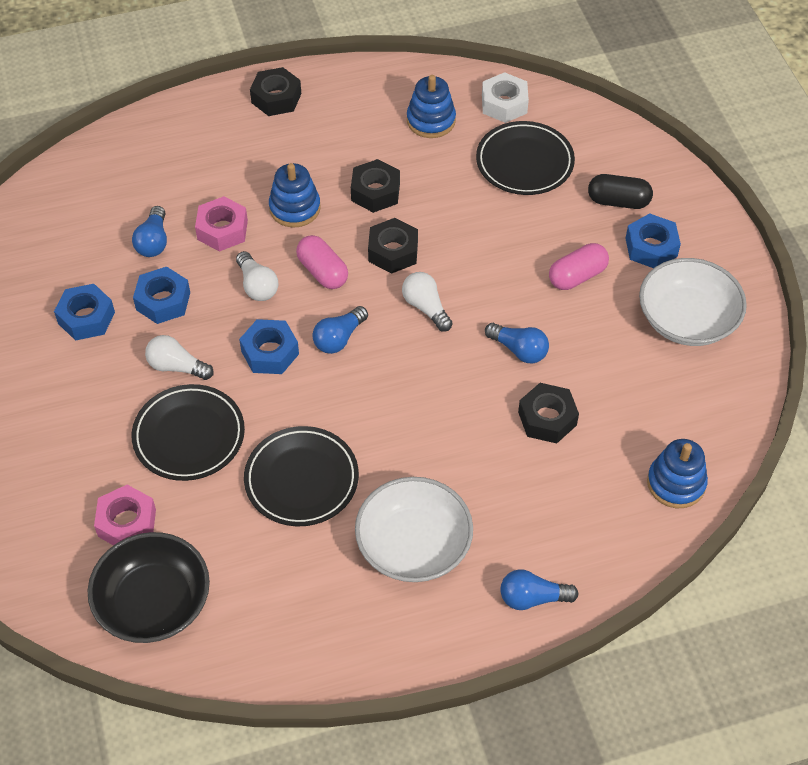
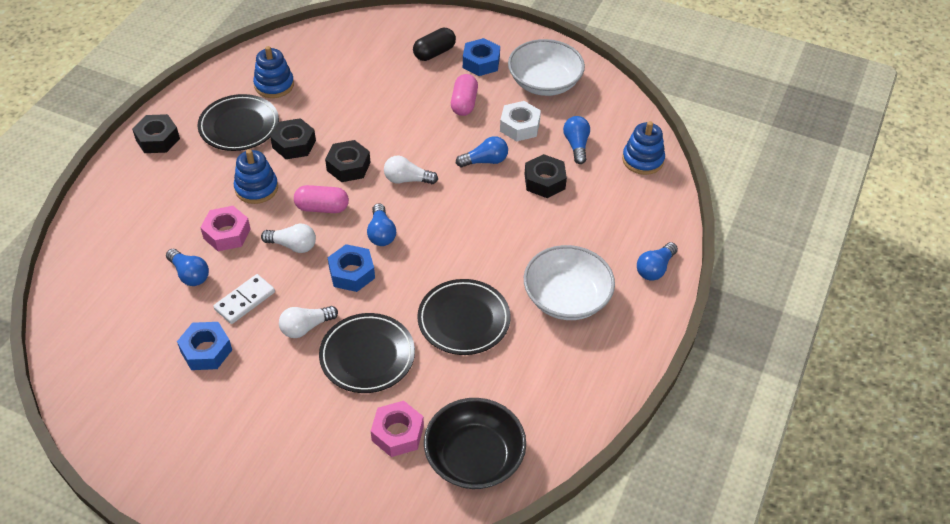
camera: 50 degrees left, 5 degrees down
(163, 301) = (245, 300): blue nut -> white domino
(504, 104) = (305, 48): white nut -> white nut (519, 126)
(524, 162) = (358, 69): black plate -> black plate (239, 126)
(629, 410) = (576, 145): none -> blue light bulb

